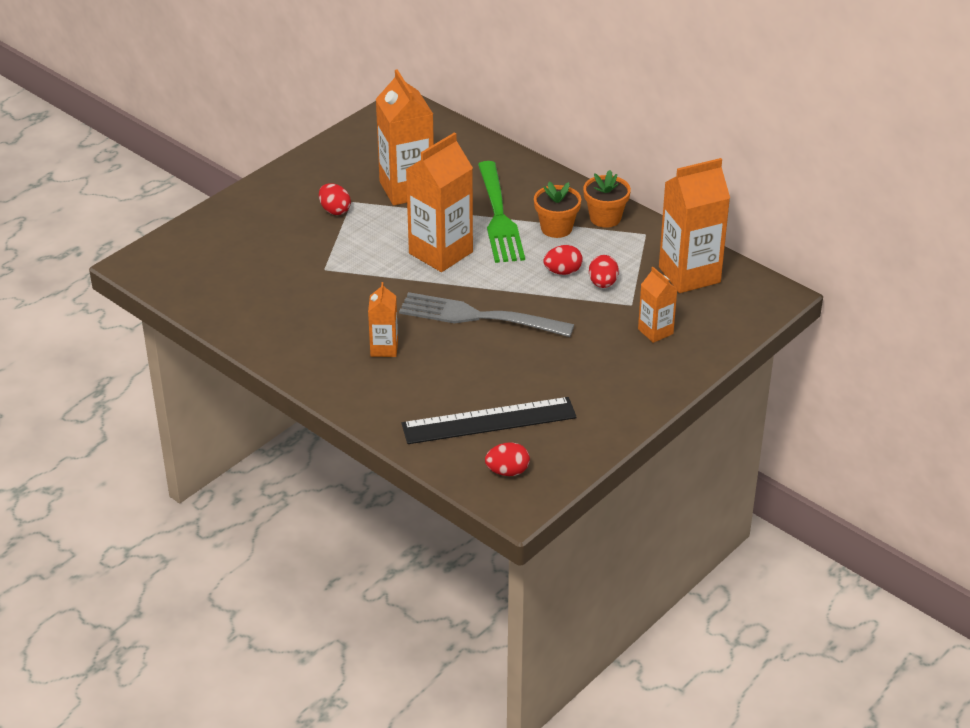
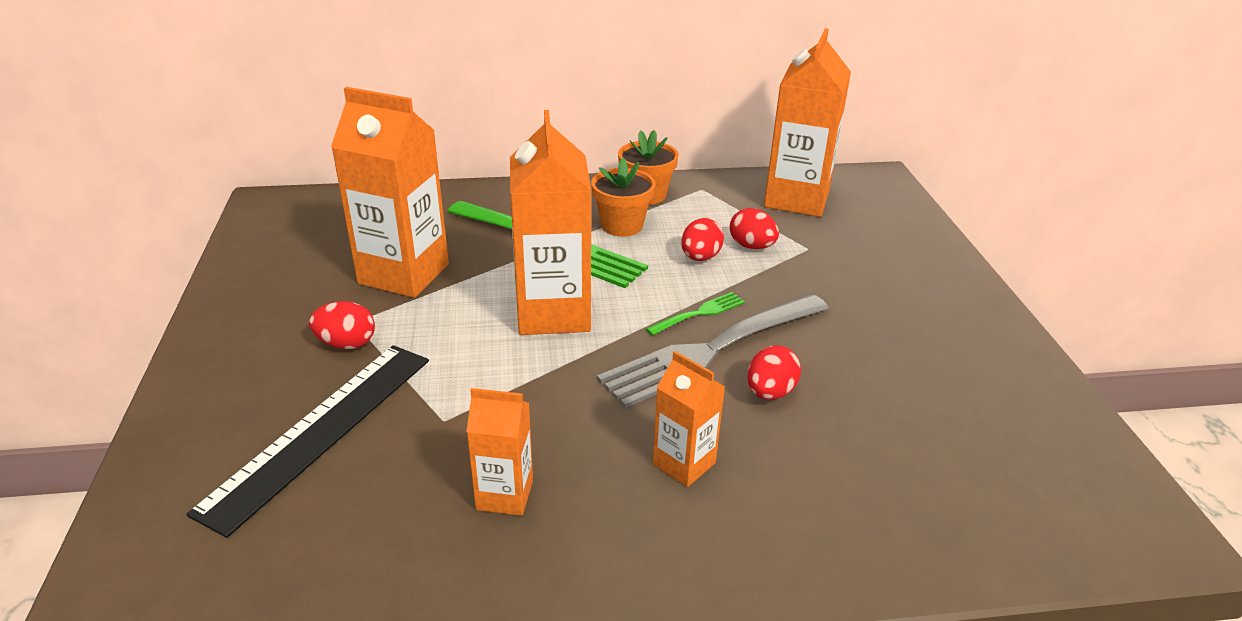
camera: 50 degrees left, 5 degrees down
(489, 421) = (940, 456): black ruler -> black ruler (321, 431)
(505, 298) = (698, 314): none -> green fork
(507, 471) = (1072, 500): red egg -> red egg (770, 392)
(655, 331) = (870, 257): orange carton -> orange carton (504, 495)

